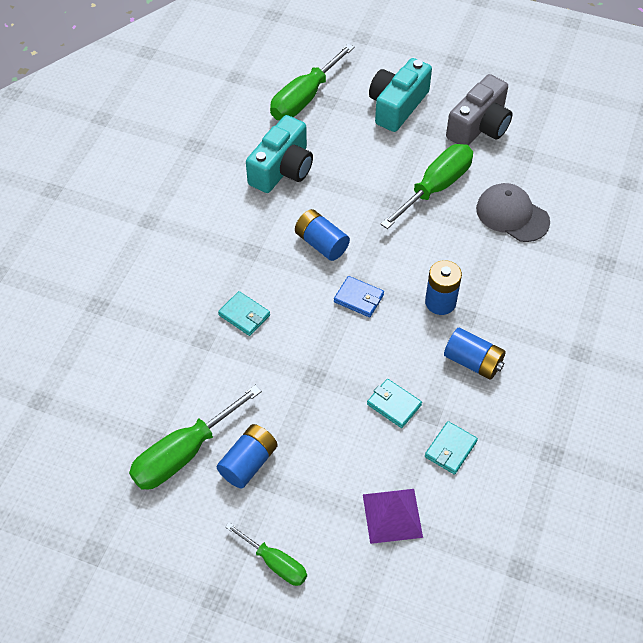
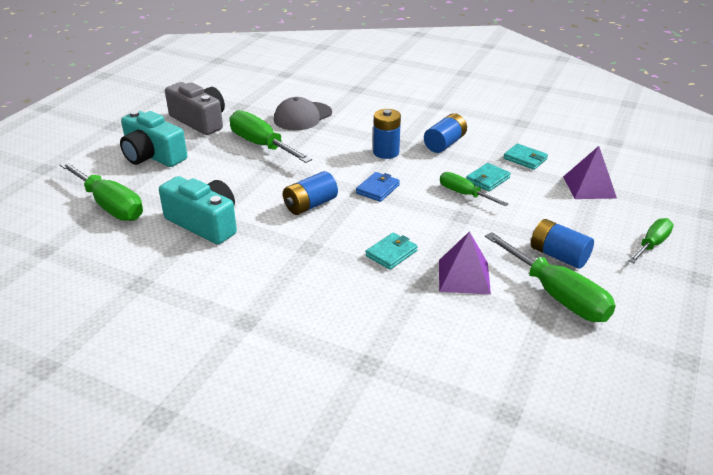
camera: 85 degrees left, 20 degrees down
(211, 375) = (464, 276): none -> purple pyramid
(359, 379) = (464, 194): none -> green screwdriver

